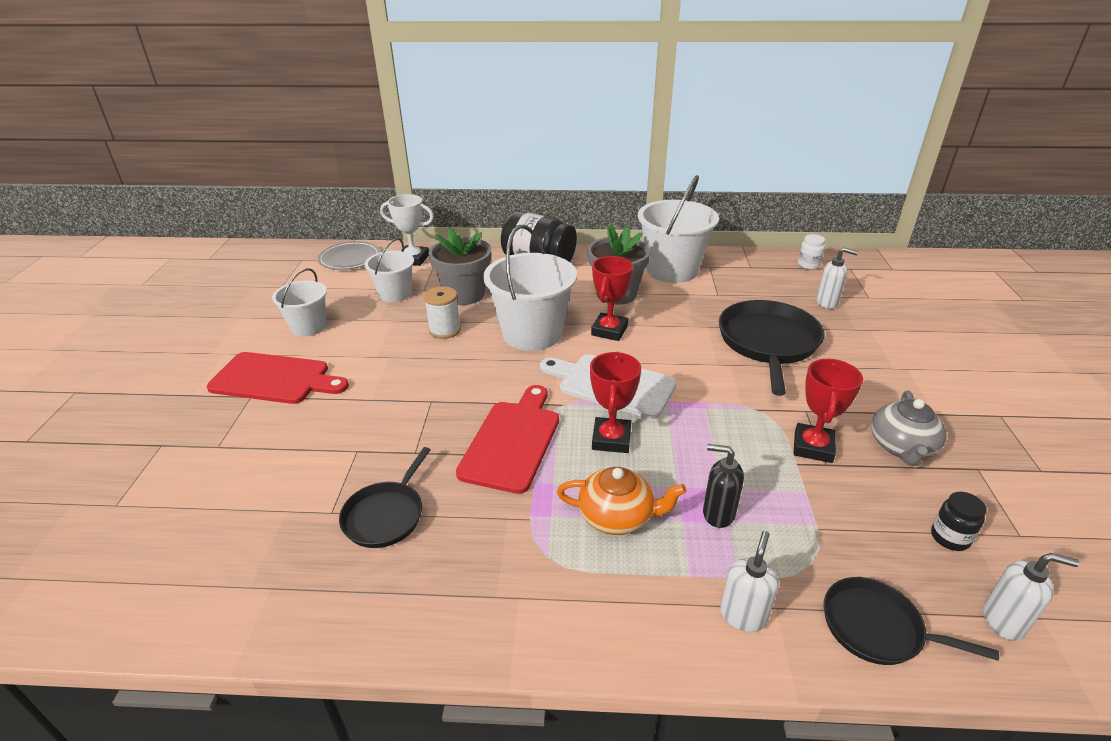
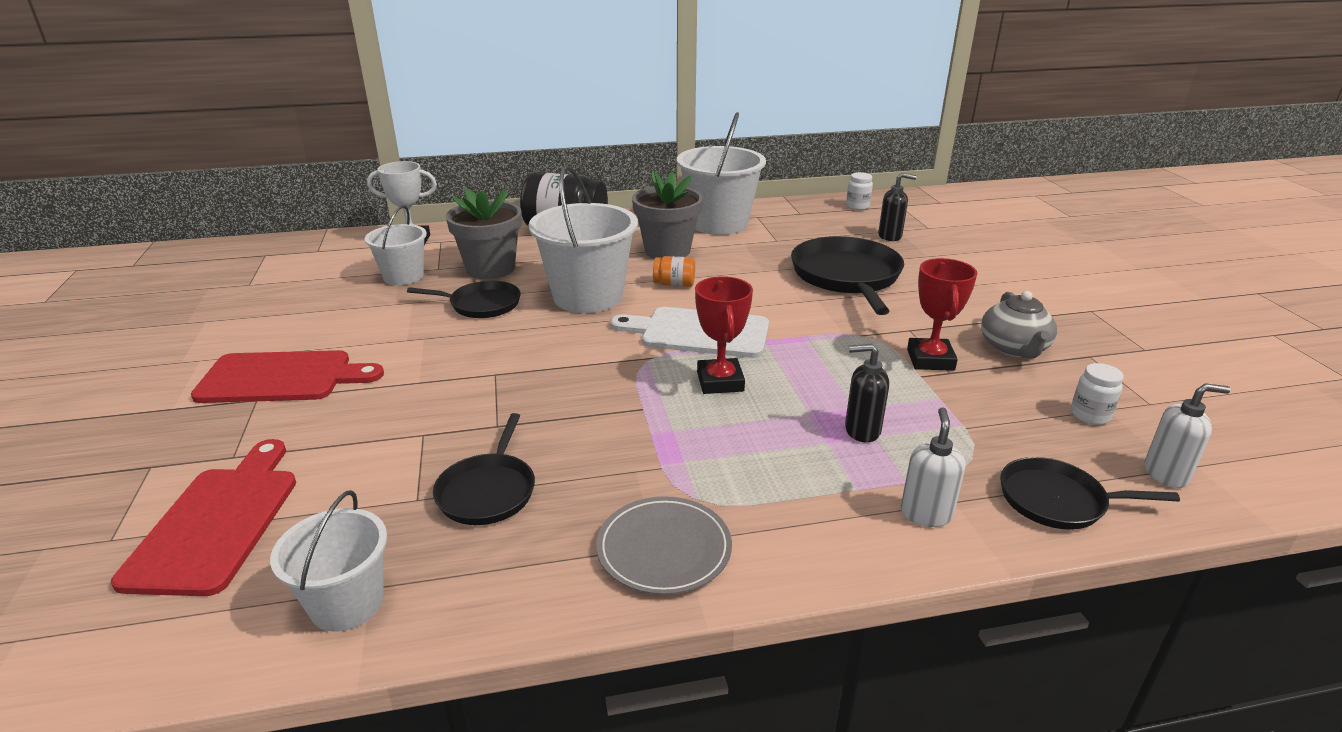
camera: 15 degrees left, 5 degrees down
(308, 327) = (304, 320): white bucket -> white bucket (347, 603)
(350, 258) = (329, 248): grey plate -> grey plate (664, 549)
(445, 330) = (481, 304): white spool -> black pan
(512, 441) = (609, 399): red cutting board -> red cutting board (217, 522)
(609, 330) = (674, 284): red trophy -> orange jar
(617, 516) = (757, 450): orange teapot -> none
(827, 303) = (890, 236): white soap dispenser -> black soap dispenser
(949, 538) = (1090, 415): black jar -> white jar

